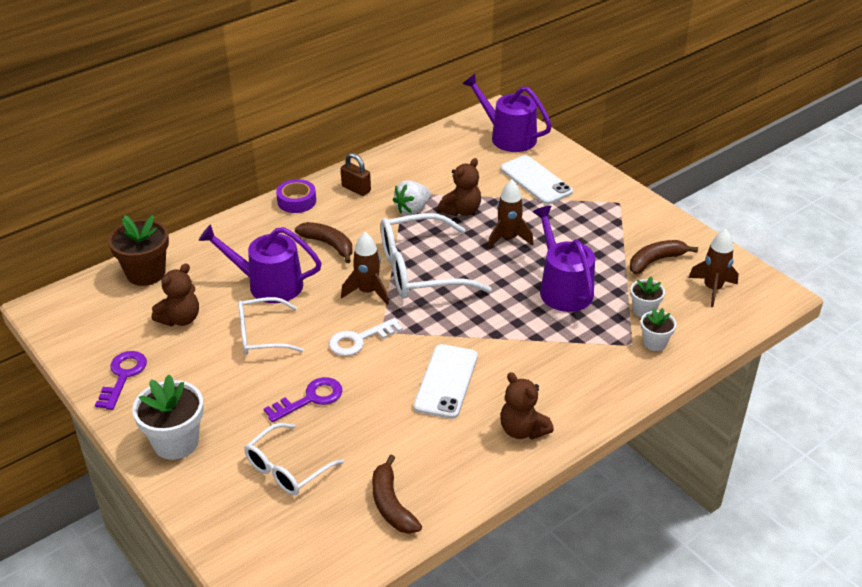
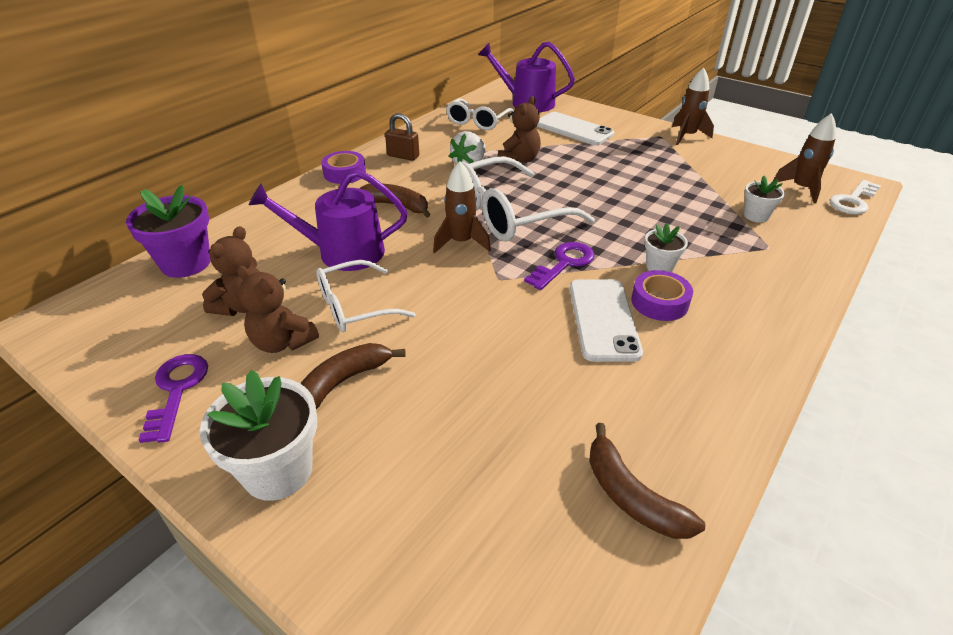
camera: 15 degrees left, 0 degrees up
(146, 273) = (186, 263): brown flower pot -> purple flower pot
(287, 469) = (458, 475): white glasses -> white glasses (477, 122)
(310, 399) = (448, 371): purple key -> purple key (564, 264)
(359, 340) = (476, 292): white key -> white key (853, 201)
(500, 376) = (659, 302): none -> purple tape
(508, 238) = (579, 175): brown rocket -> brown rocket (687, 136)
(522, 430) = (728, 358): brown teddy bear -> brown teddy bear (282, 342)
(563, 288) = (663, 209): purple watering can -> none
(654, 343) = (791, 242): white flower pot -> white flower pot (659, 267)
(655, 261) = (730, 174): brown banana -> brown banana (343, 382)

